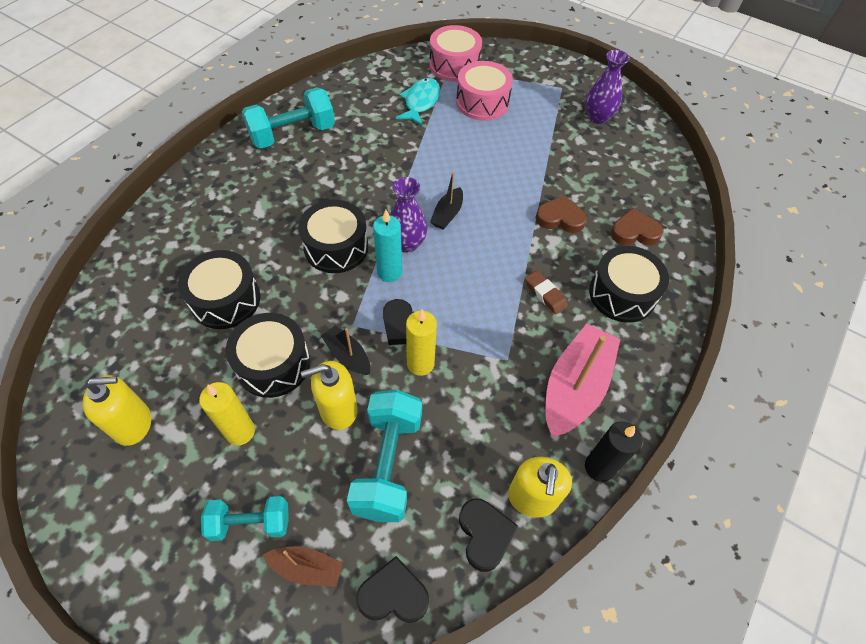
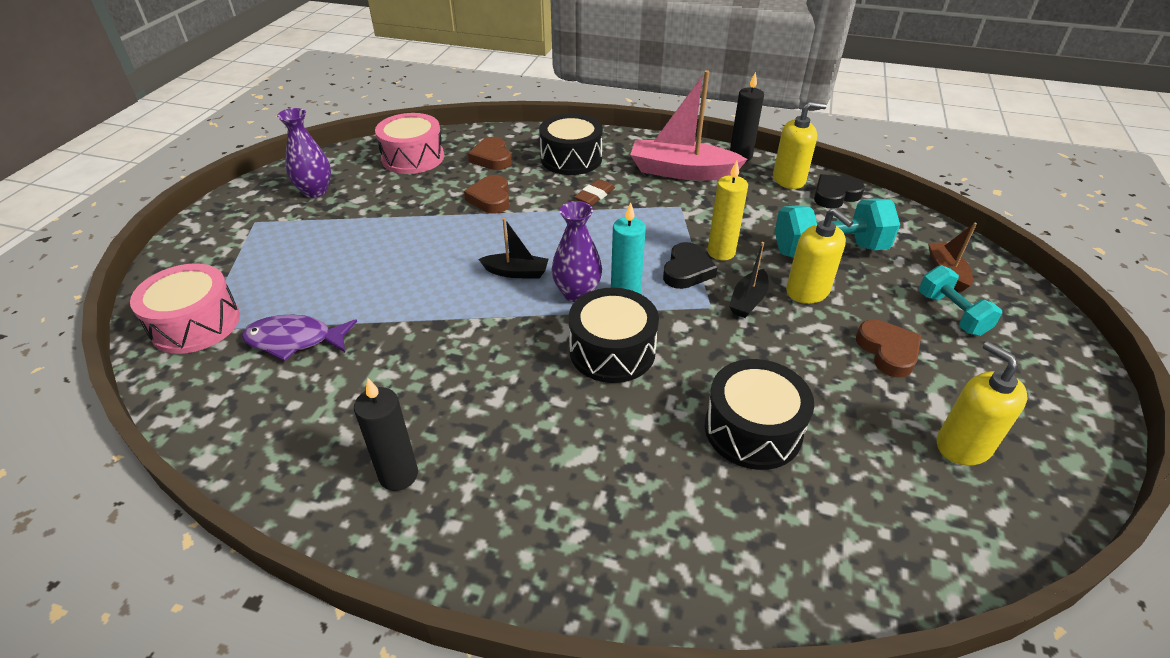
camera: 105 degrees left, 15 degrees down
(240, 431) = (888, 351): yellow candle -> brown heart
(273, 364) = (800, 352): black drum -> none
(292, 134) = (398, 475): turquoise dumbbell -> black candle
(393, 594) = (916, 226): black heart -> none
(420, 102) = (294, 340): turquoise fish -> purple fish
(482, 102) = (292, 281): pink drum -> pink drum (413, 158)

